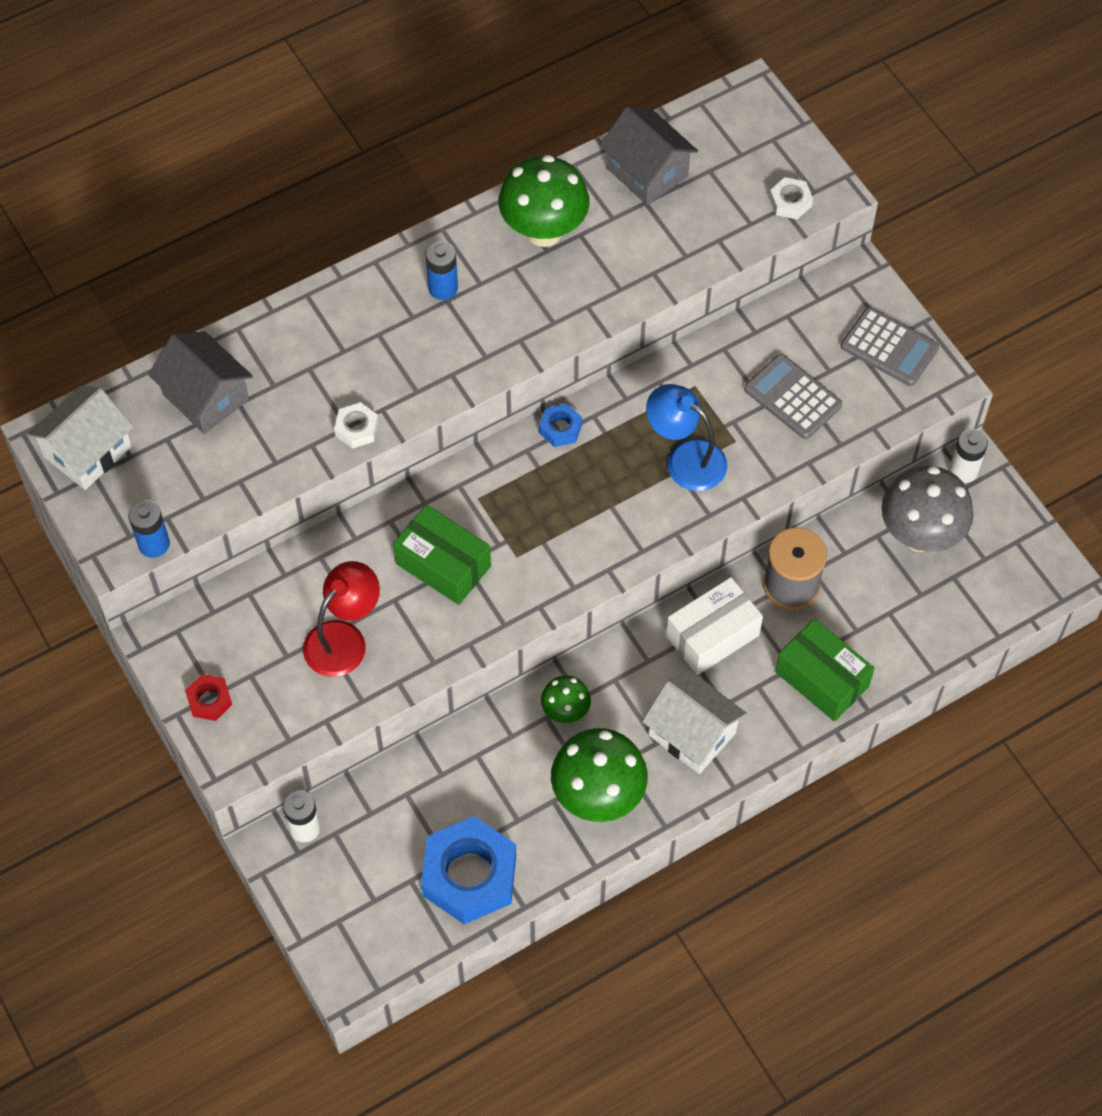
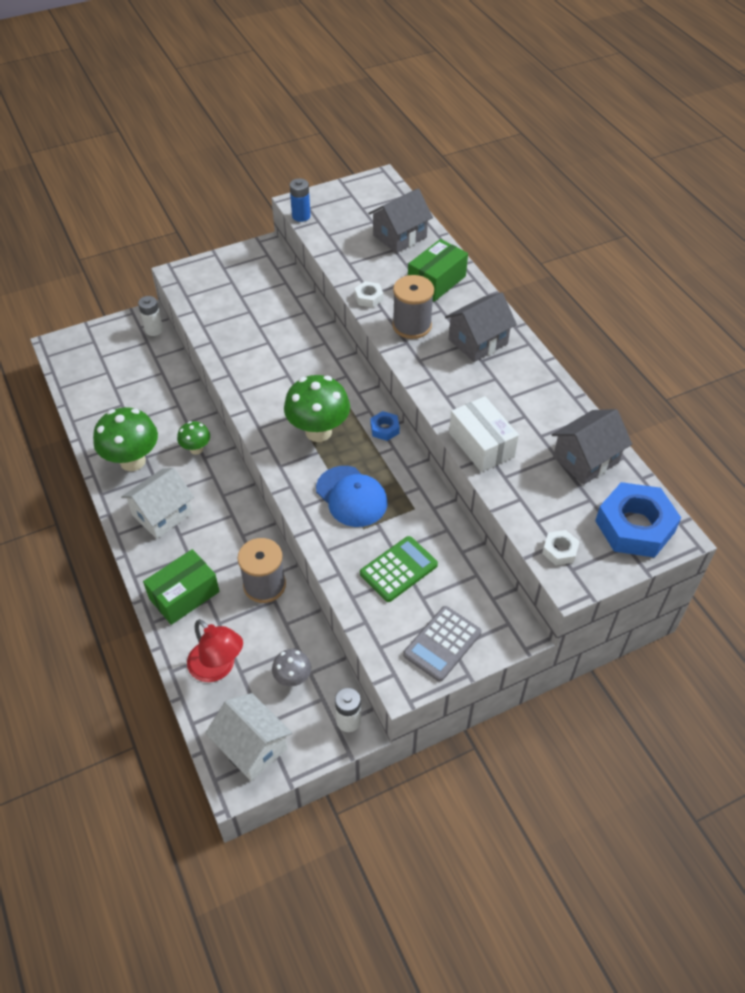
camera: 95 degrees right, 10 degrees down
(87, 451) = (367, 193): white house -> white house (252, 746)
(209, 700) = (220, 266): red nut -> none
(344, 638) = (246, 319): red lamp -> red lamp (218, 668)
(415, 369) = (412, 325): none -> grey spool
(443, 288) = (478, 341): blue battery -> grey house
(443, 565) = (288, 365): green box -> green box (436, 281)
(469, 875) = (101, 397): blue nut -> blue nut (634, 526)
(544, 231) = (527, 396): green mushroom -> green mushroom (318, 432)
(685, 458) = (351, 496): blue lamp -> blue cap
(712, 635) = (233, 533): white box -> white box (481, 445)
(793, 397) = (398, 569): grey calculator -> green calculator
(920, 535) = (293, 678): grey mushroom -> grey mushroom, size x0.53

